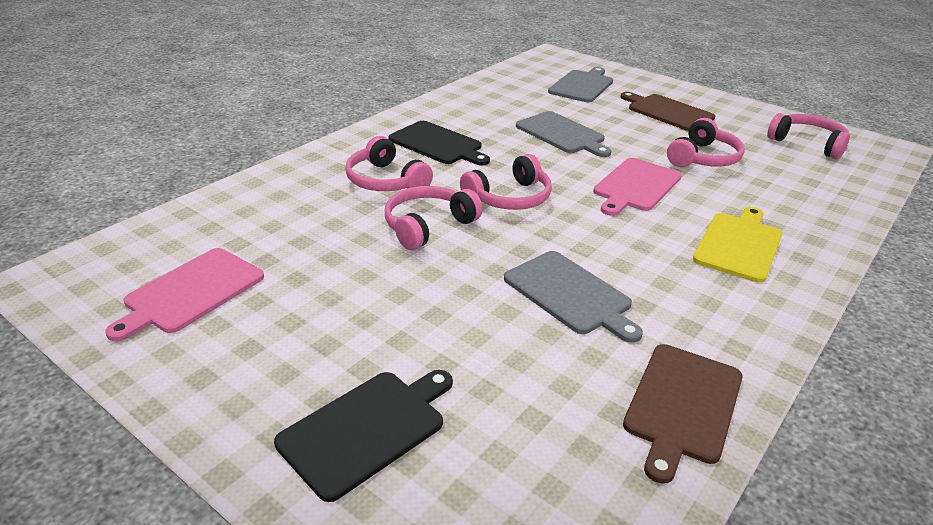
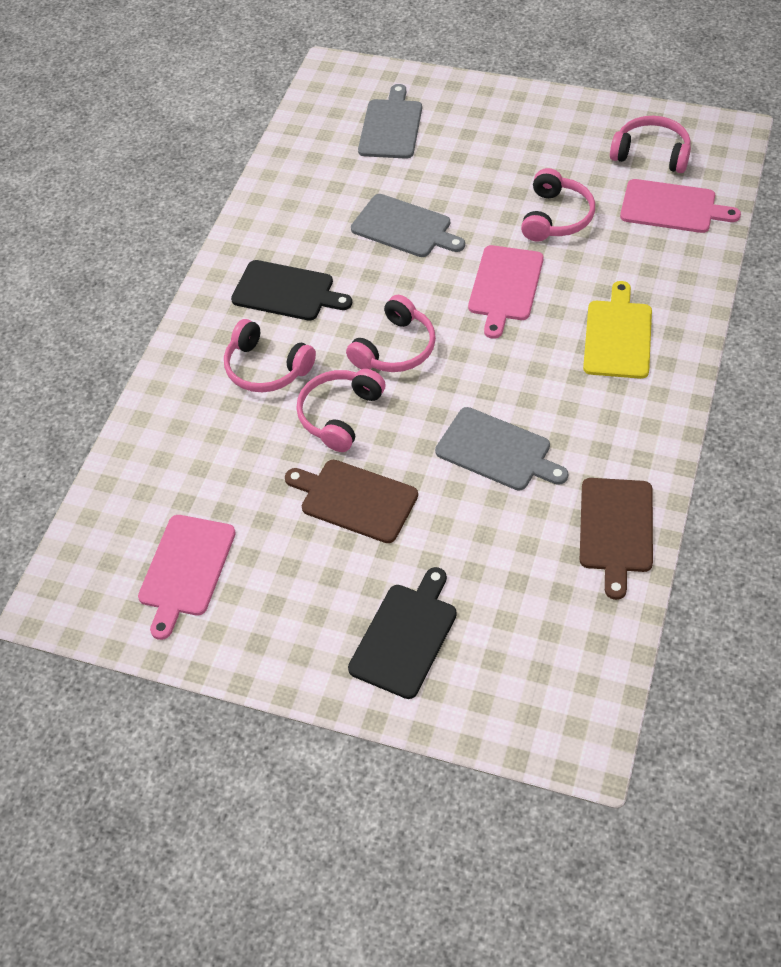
camera: 15 degrees left, 20 degrees up
(667, 112) = (499, 146): brown cutting board -> brown cutting board (355, 500)
(820, 177) = (672, 207): none -> pink cutting board

